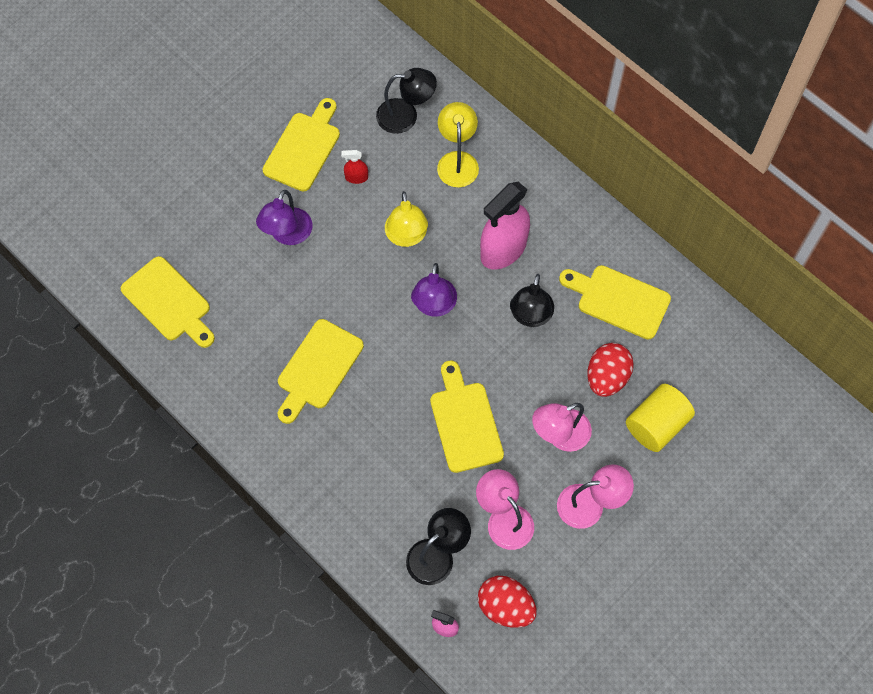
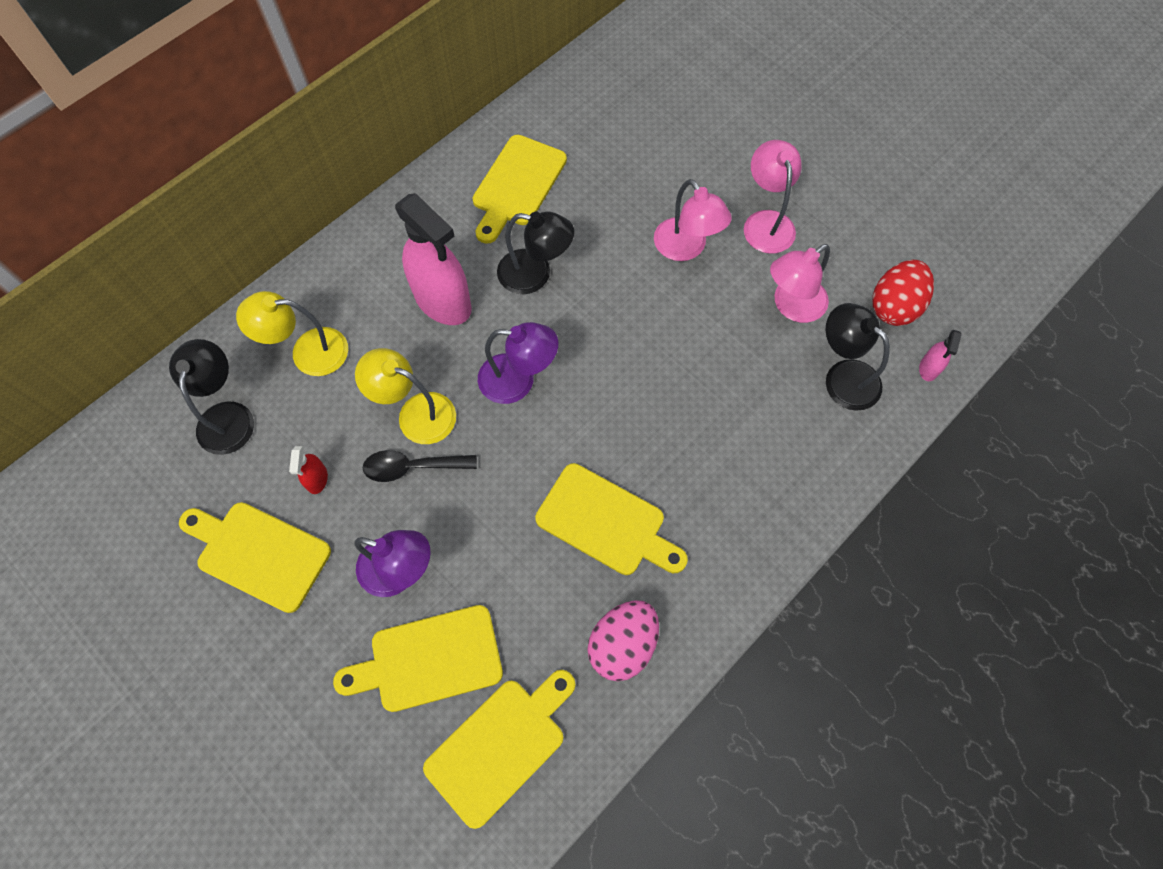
camera: 90 degrees left, 0 degrees up
(229, 378) = (622, 644): none -> pink egg
(364, 237) = (412, 467): none -> black spoon
(406, 237) = (416, 413): yellow lamp -> yellow lamp turned 150 degrees counterclockwise
(464, 422) = (674, 346): yellow cutting board -> yellow cutting board (429, 660)
(607, 377) = (613, 200): red egg -> none
(656, 425) = (669, 157): yellow cylinder -> none

